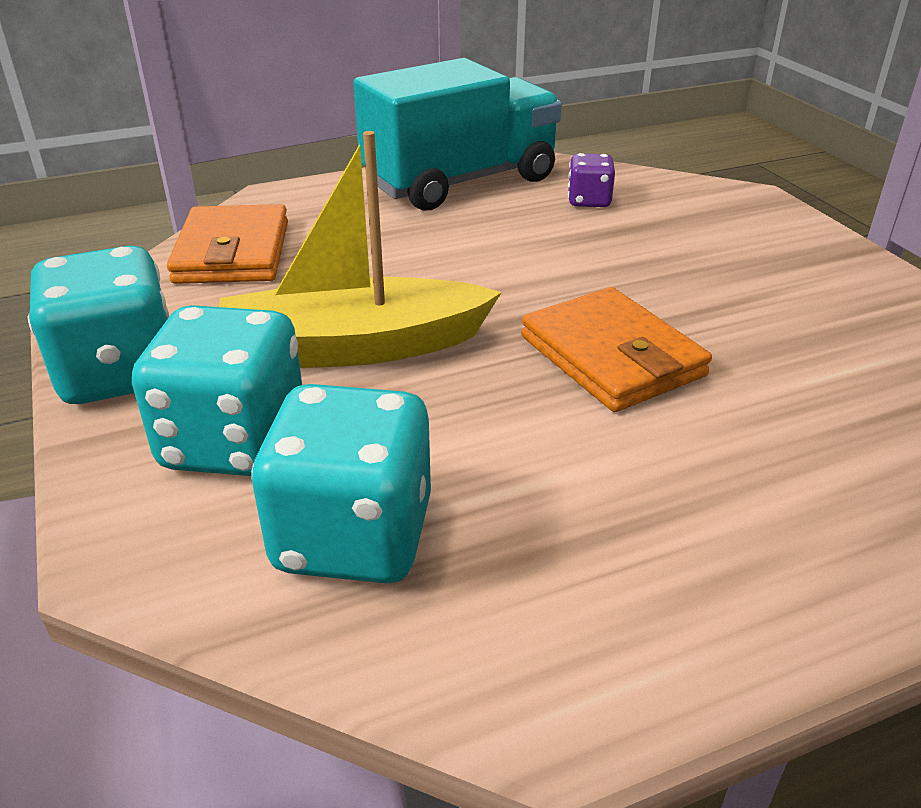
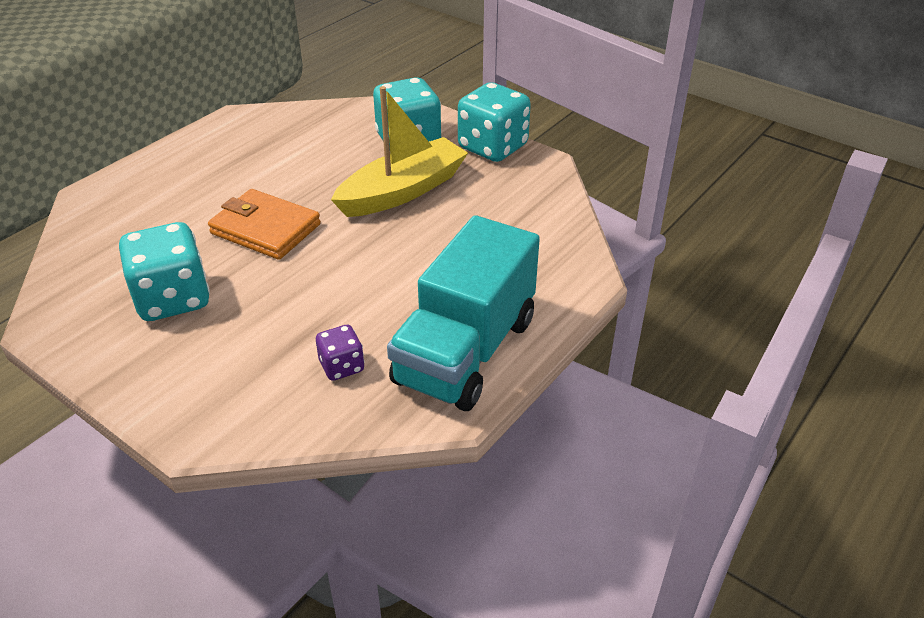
camera: 150 degrees right, 5 degrees up
(232, 252) = (540, 222): orange wallet -> none
(353, 536) = (332, 130): turquoise dice -> turquoise dice (173, 299)

